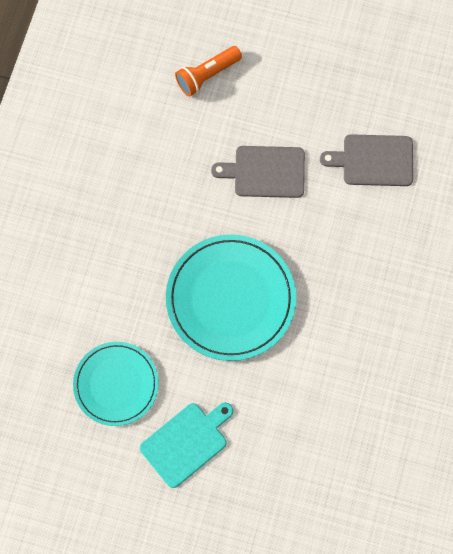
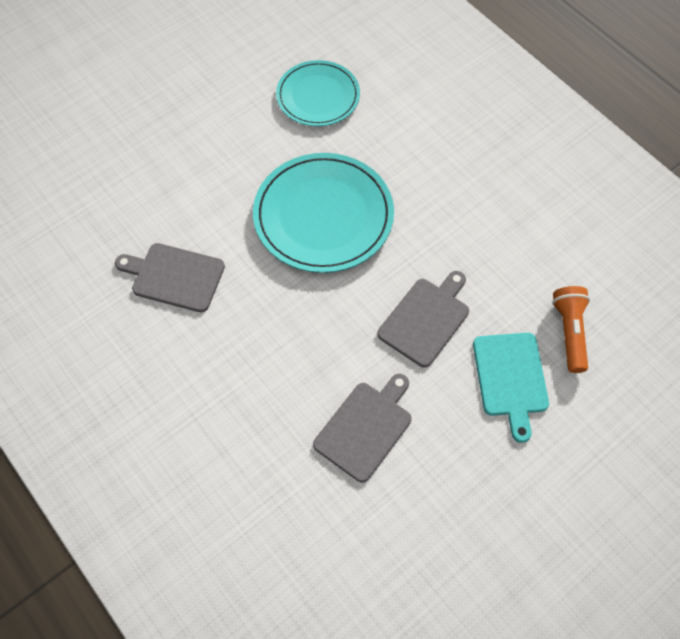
camera: 125 degrees right, 10 degrees down
(186, 442) = (230, 115): turquoise cutting board -> turquoise cutting board (511, 378)
(362, 369) = (174, 277): none -> grey cutting board

